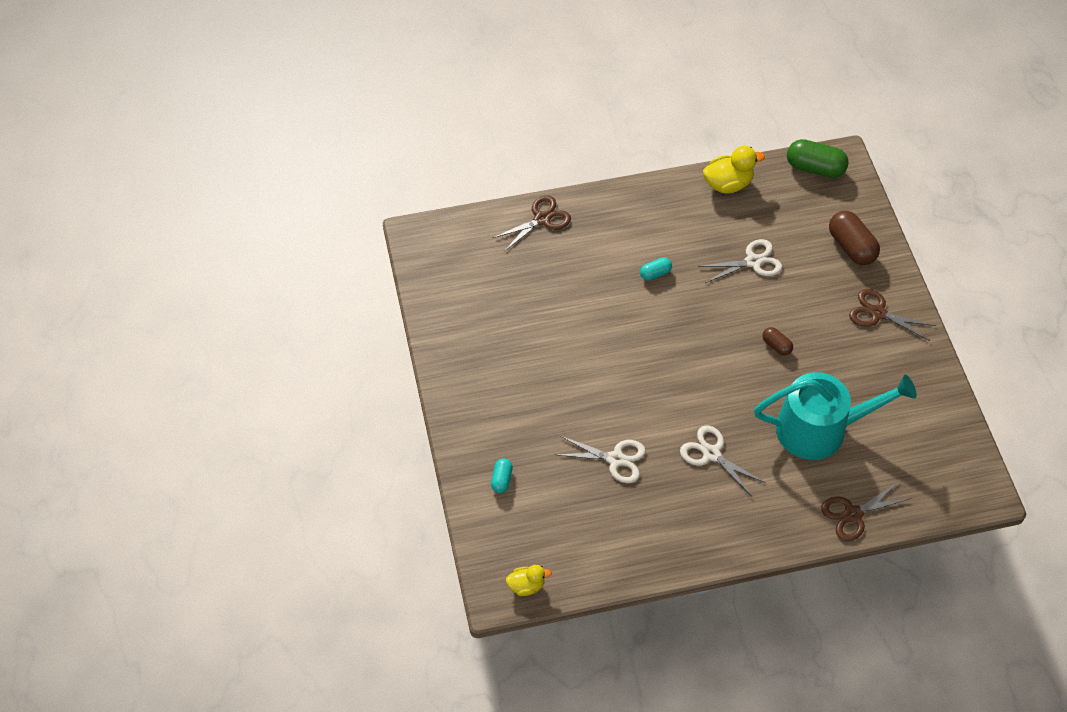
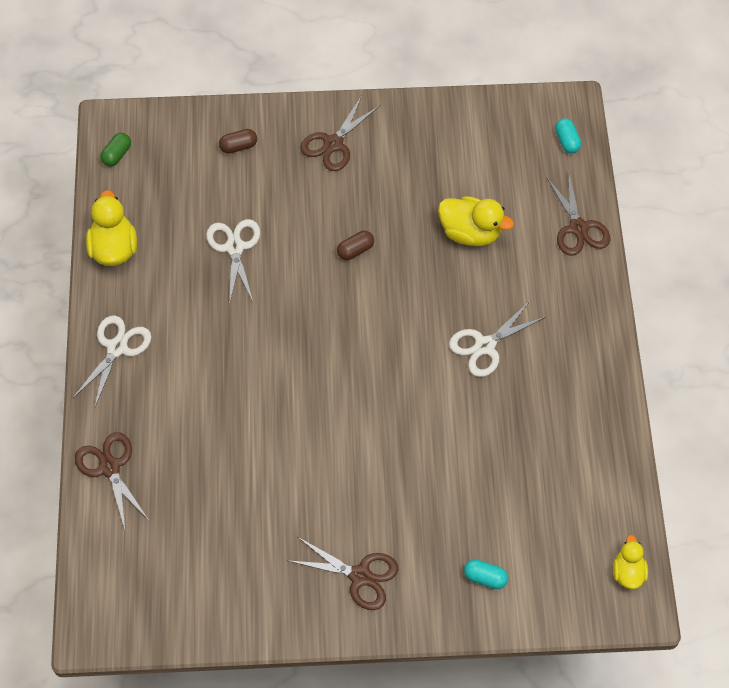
camera: 80 degrees left, 5 degrees up
(487, 393) = (360, 576): none -> brown scissors
(615, 459) = (476, 446): white scissors -> white scissors (117, 348)
(655, 273) = (226, 353): turquoise capsule -> turquoise capsule (567, 141)
(815, 168) = (117, 155): green capsule -> green capsule, size x0.53
(820, 428) = (470, 233): turquoise watering can -> yellow duck
(851, 247) = (238, 146): brown capsule -> brown capsule, size x0.53

